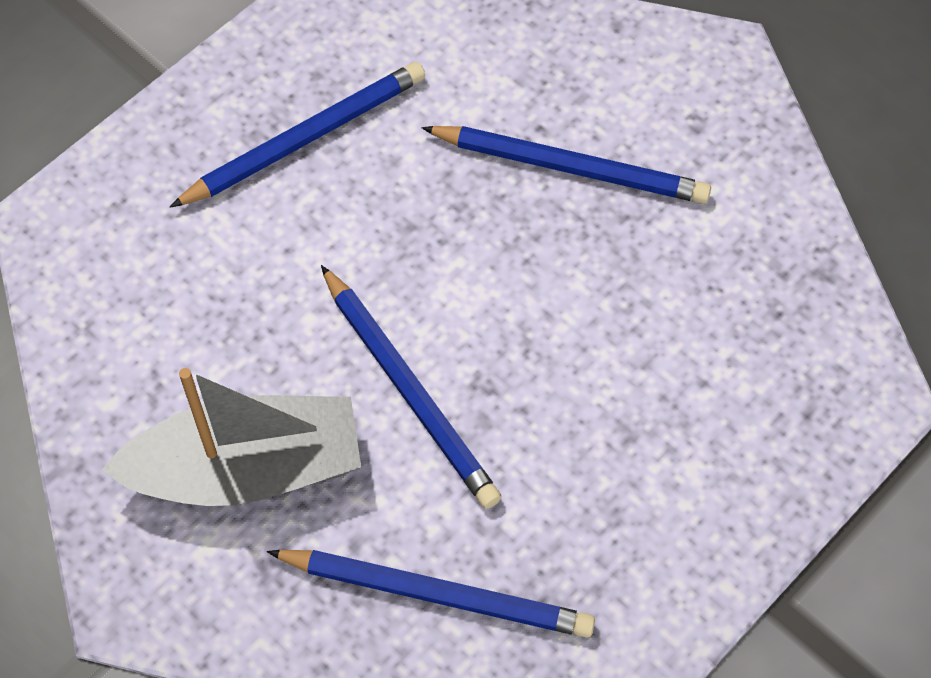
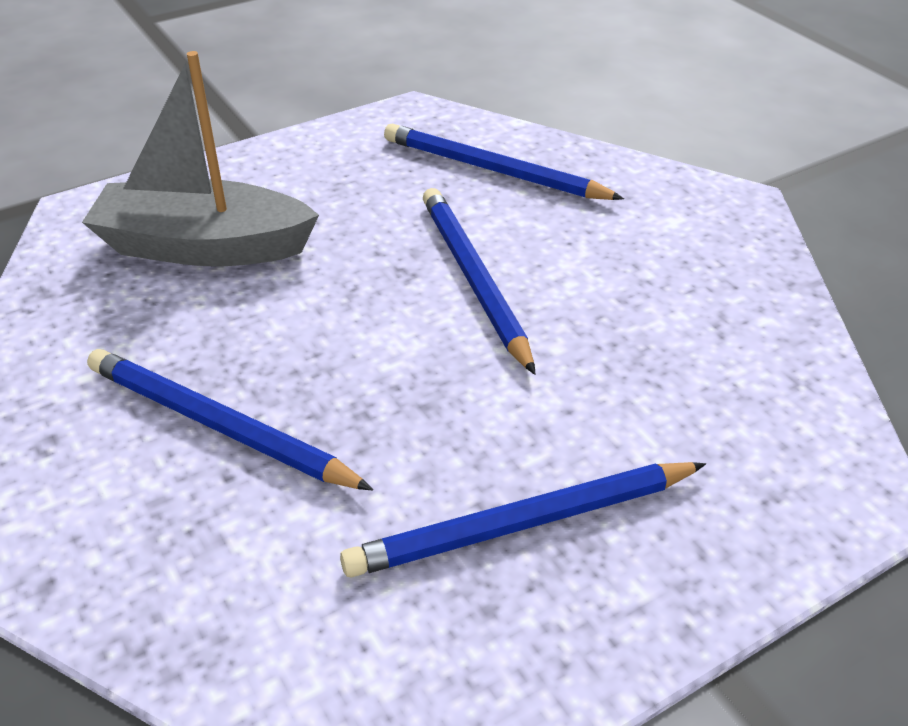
camera: 165 degrees left, 20 degrees down
(247, 469) = (634, 255): grey boat -> grey boat (203, 246)

